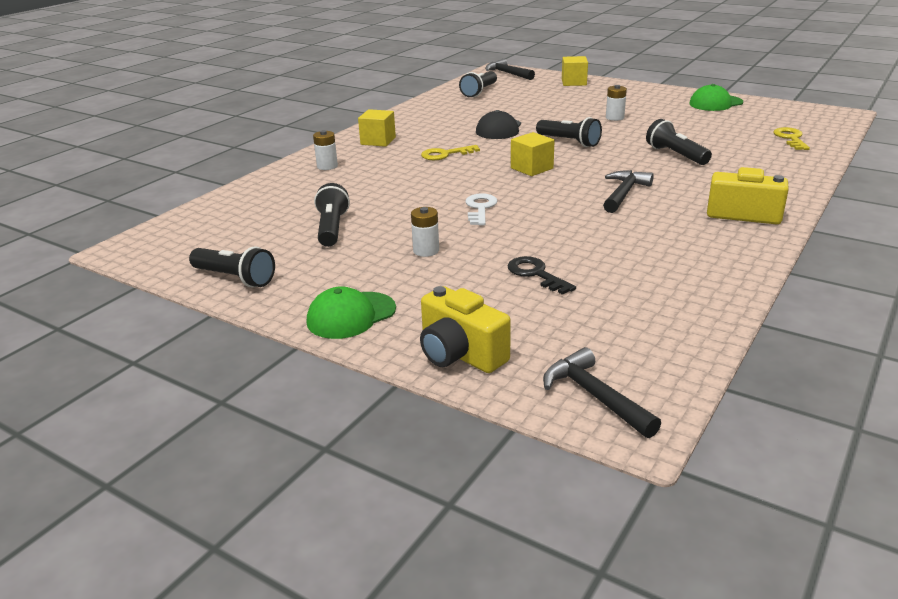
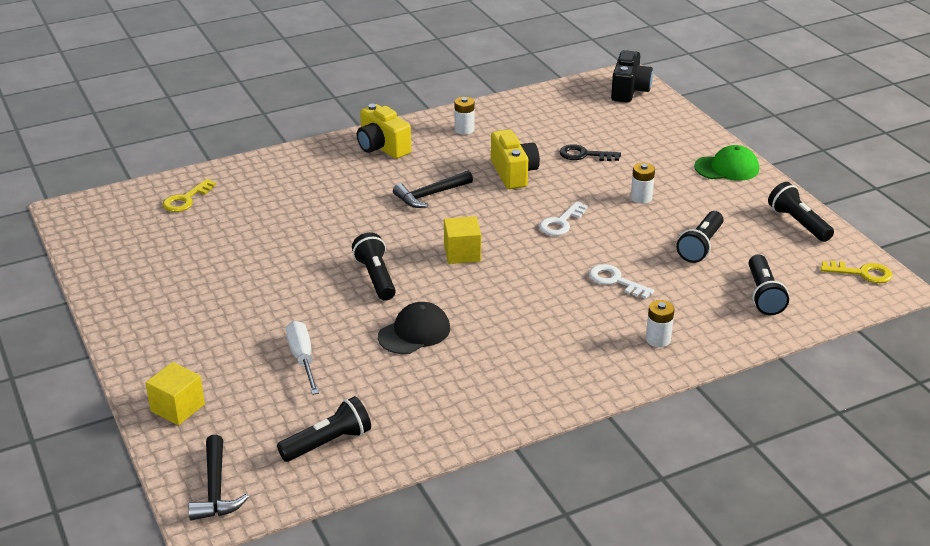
camera: 150 degrees left, 5 degrees up
(378, 141) = (569, 368): yellow cube -> none
(389, 186) = (615, 281): none -> white key
(445, 154) = (519, 309): yellow key -> yellow key (862, 273)
(460, 354) = (678, 127): yellow camera -> yellow camera (513, 173)
(536, 274) = (584, 155): black key -> black key turned 105 degrees clockwise
(545, 106) = (302, 358): none -> white screwdriver
(595, 396) = (629, 91): black hammer -> black camera
(614, 118) = (268, 299): white battery -> white battery (464, 130)
(675, 155) = (317, 219): black flashlight -> black flashlight (763, 295)
(715, 103) = (127, 279): green cap -> none

